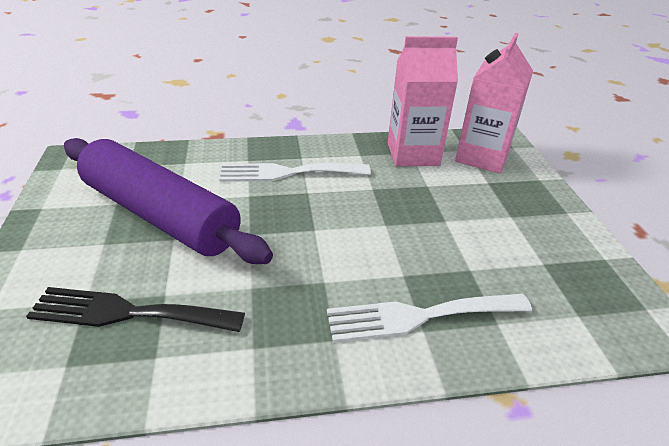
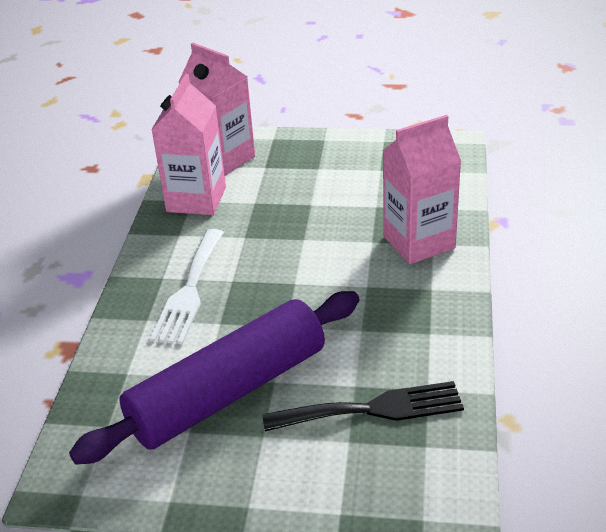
camera: 70 degrees left, 0 degrees up
(128, 313) = (372, 409): black fork -> black fork turned 120 degrees counterclockwise
(419, 316) = (419, 242): white fork -> pink carton

